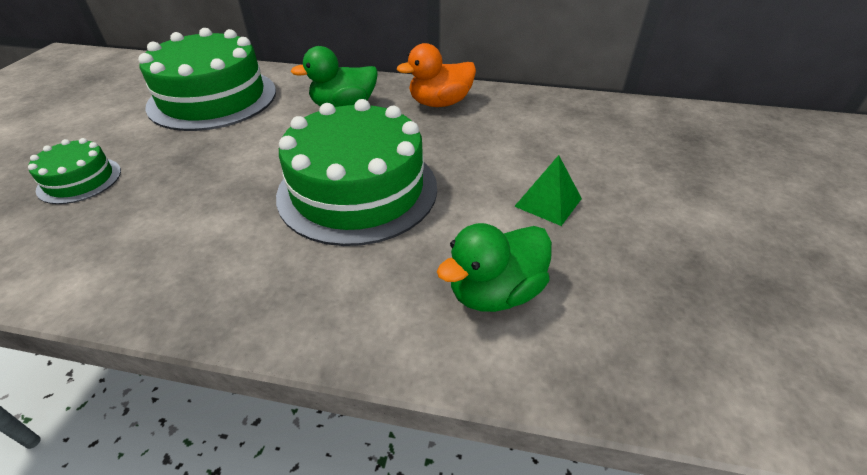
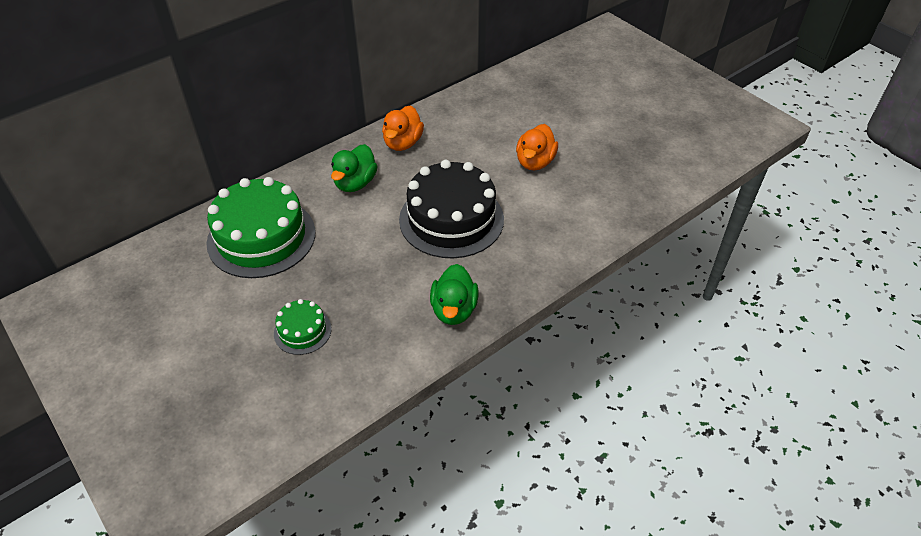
camera: 50 degrees left, 5 degrees up
(358, 190) = (451, 219): green cake -> black cake
(495, 292) = (570, 214): green duck -> green duck (454, 310)
(548, 202) = (535, 162): green pyramid -> orange duck

